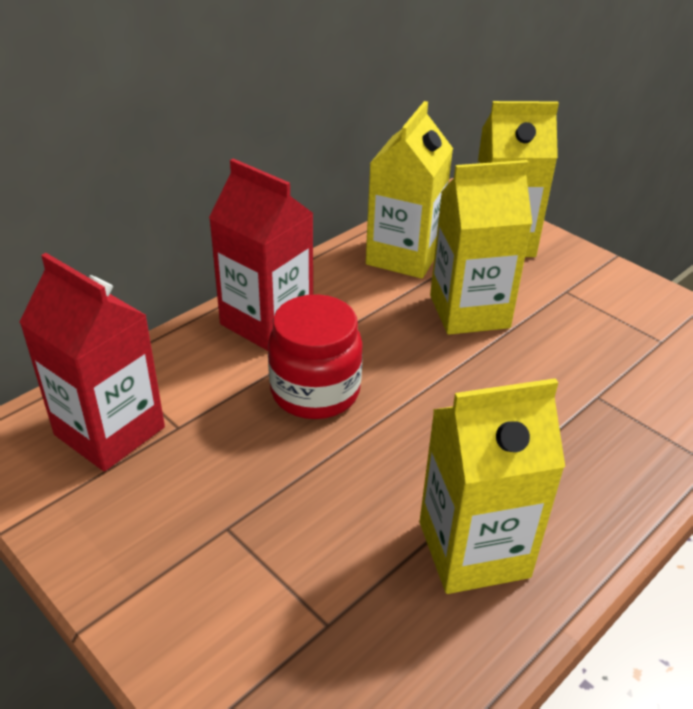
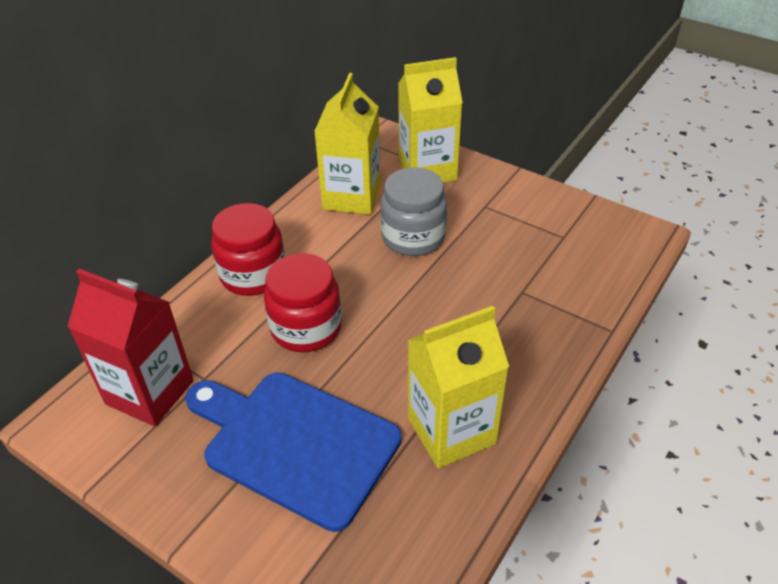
camera: 10 degrees left, 5 degrees up
(266, 322) = (253, 275): red carton -> red jar
(268, 525) = (295, 443): none -> blue cutting board
(469, 311) = (413, 237): yellow carton -> grey jar

